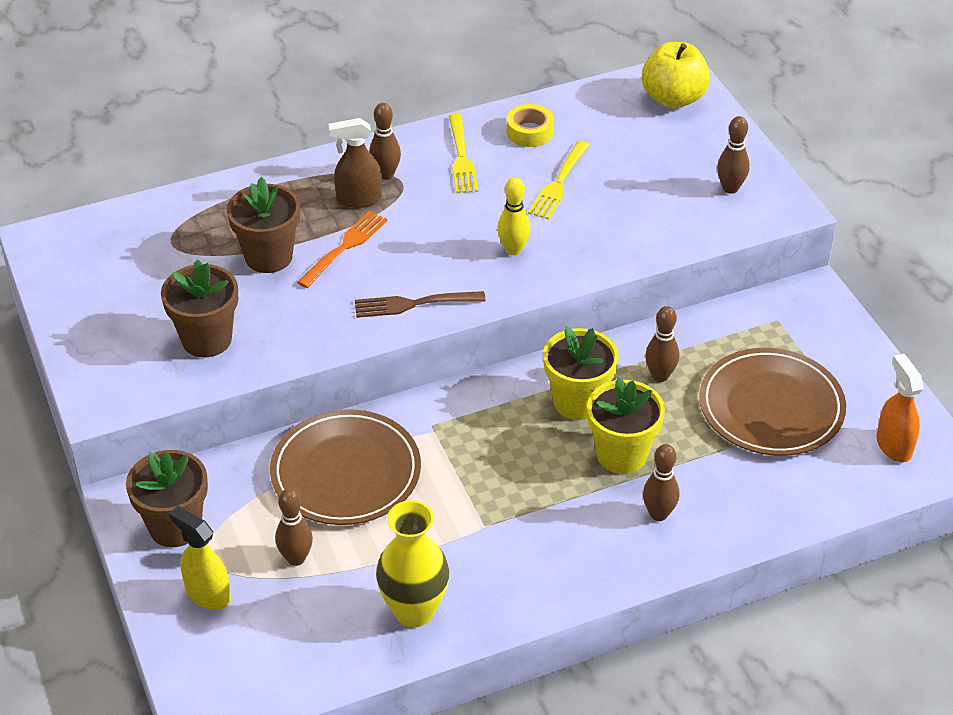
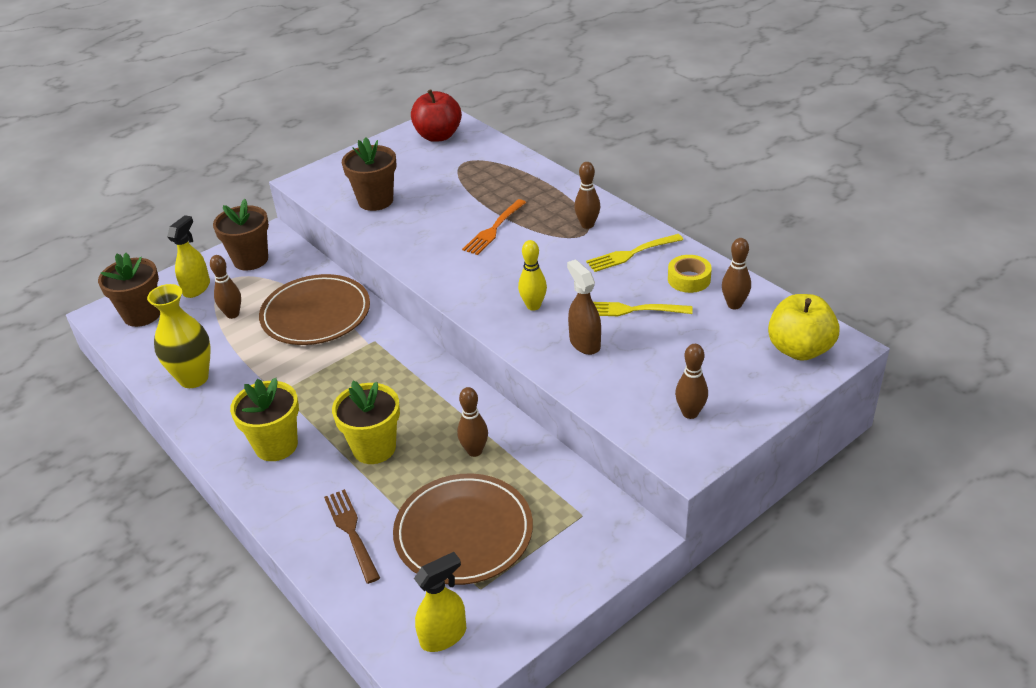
camera: 75 degrees right, 5 degrees down
(84, 253) = (438, 136): none -> red apple
(269, 257) = (468, 201): brown flower pot -> brown flower pot (142, 315)
(344, 248) = (494, 229): orange fork -> orange fork turned 105 degrees clockwise
(358, 199) = (551, 220): brown spray bottle -> brown spray bottle (584, 343)
(414, 304) = (448, 274): brown fork -> brown fork (352, 532)
(578, 402) = (425, 409): yellow flower pot -> yellow flower pot (276, 445)
(658, 514) = (313, 484): brown bowling pin -> brown bowling pin (734, 305)
(893, 445) = (444, 636): orange spray bottle -> yellow spray bottle

